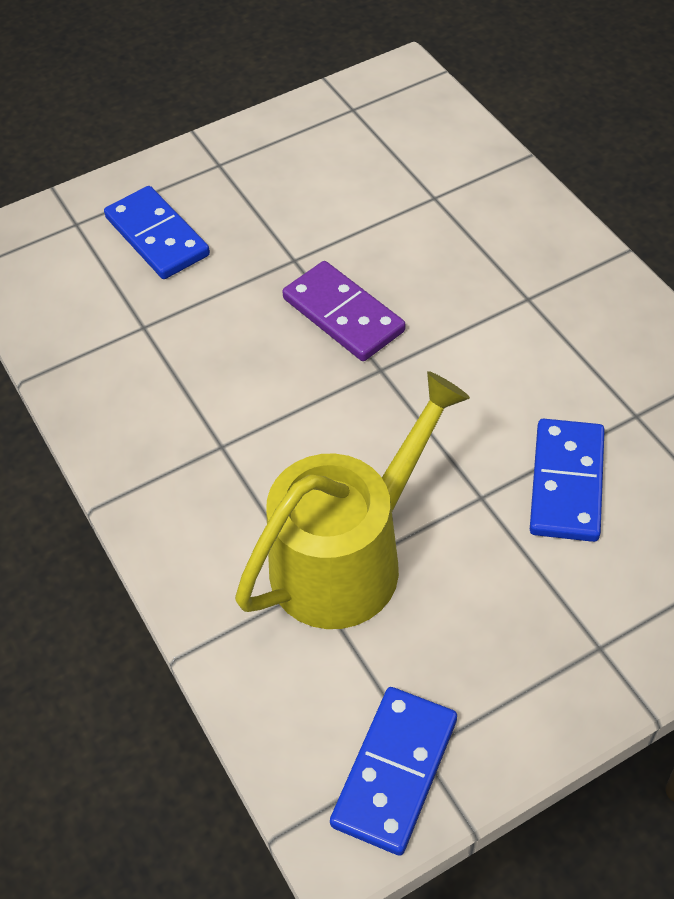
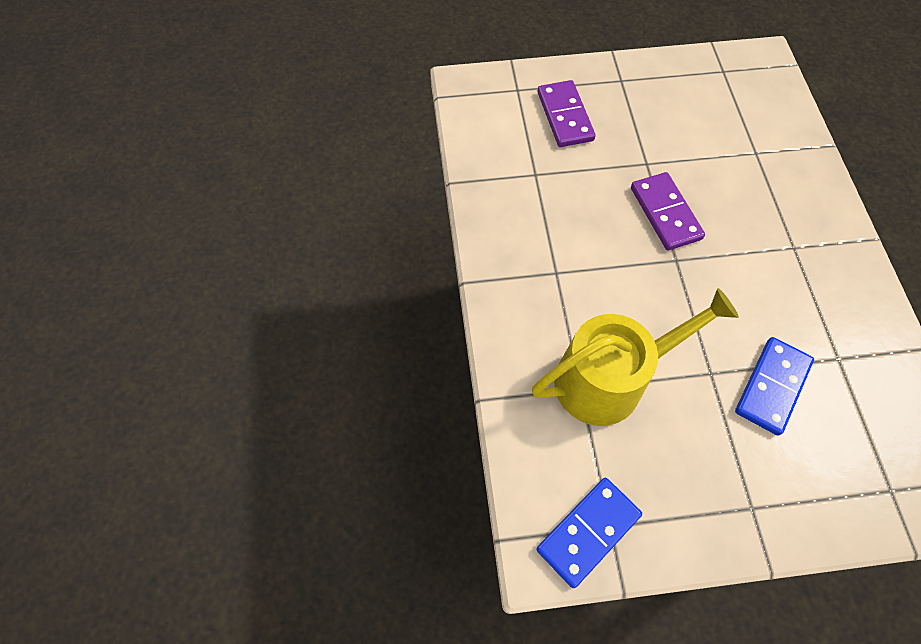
camera: 20 degrees right, 10 degrees up
(157, 236) = (565, 116): blue domino -> purple domino

